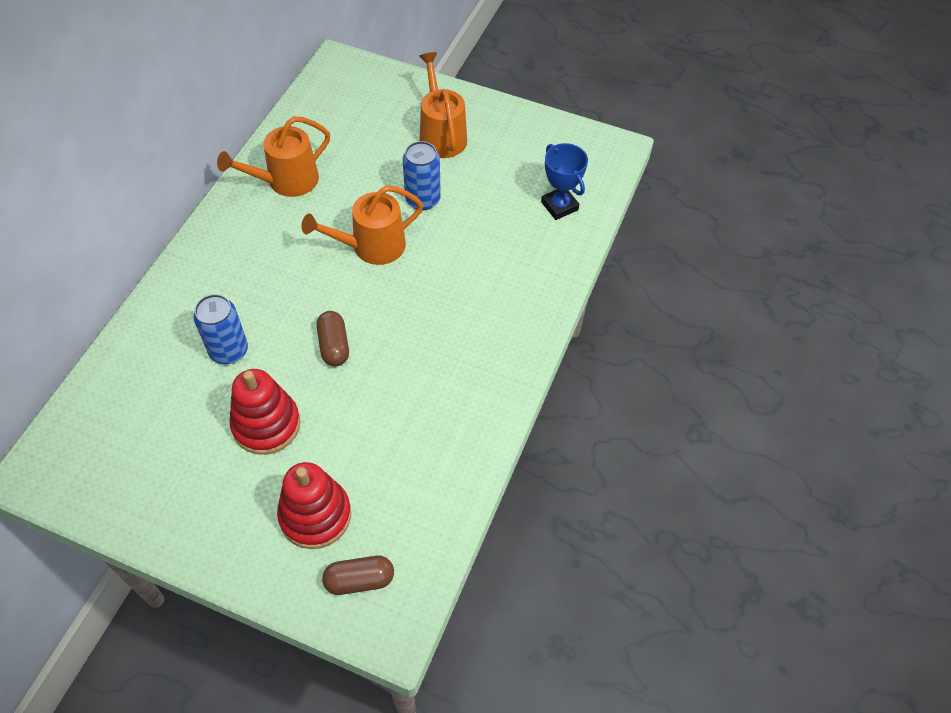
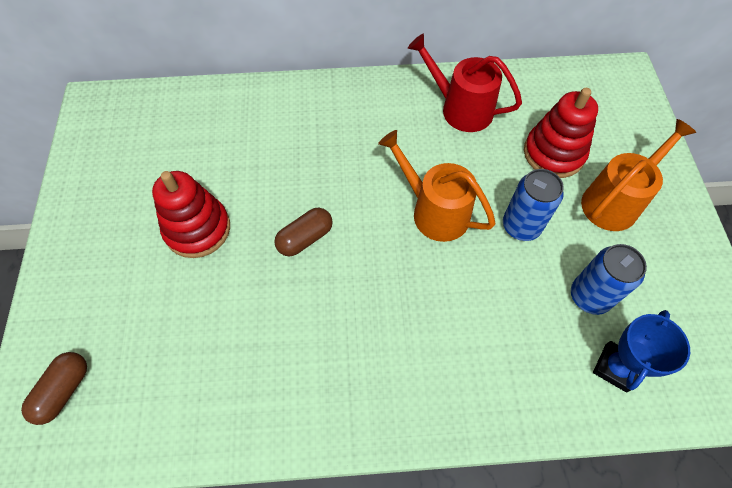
camera: 65 degrees right, 5 degrees up
(229, 351) = (259, 162): blue can -> blue can (589, 296)
(286, 181) = (460, 109): orange watering can -> red watering can
(315, 515) = (120, 317): red stacking toy -> red stacking toy (553, 153)
(359, 580) = (64, 391): brown capsule -> brown capsule turned 60 degrees clockwise

